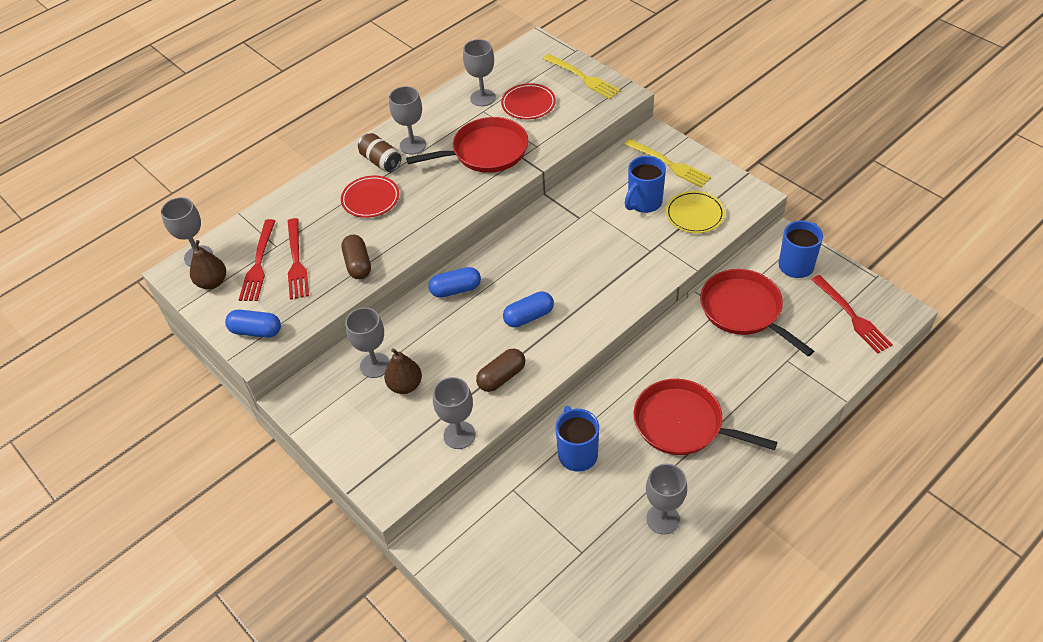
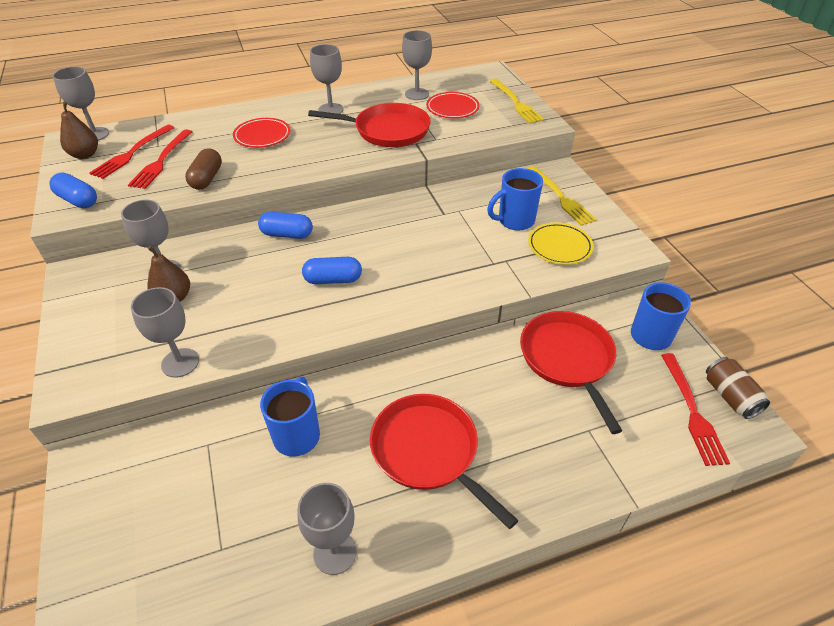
camera: 20 degrees right, 5 degrees down
(381, 161) = (295, 113): brown can -> brown can (730, 396)
(501, 377) = (264, 324): brown capsule -> none

